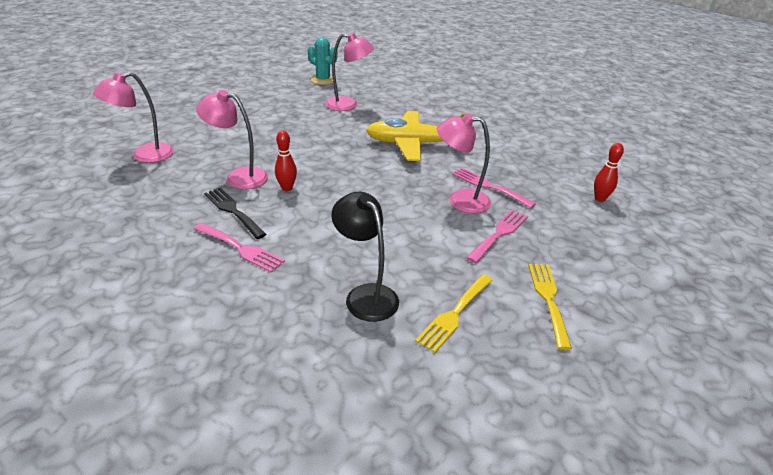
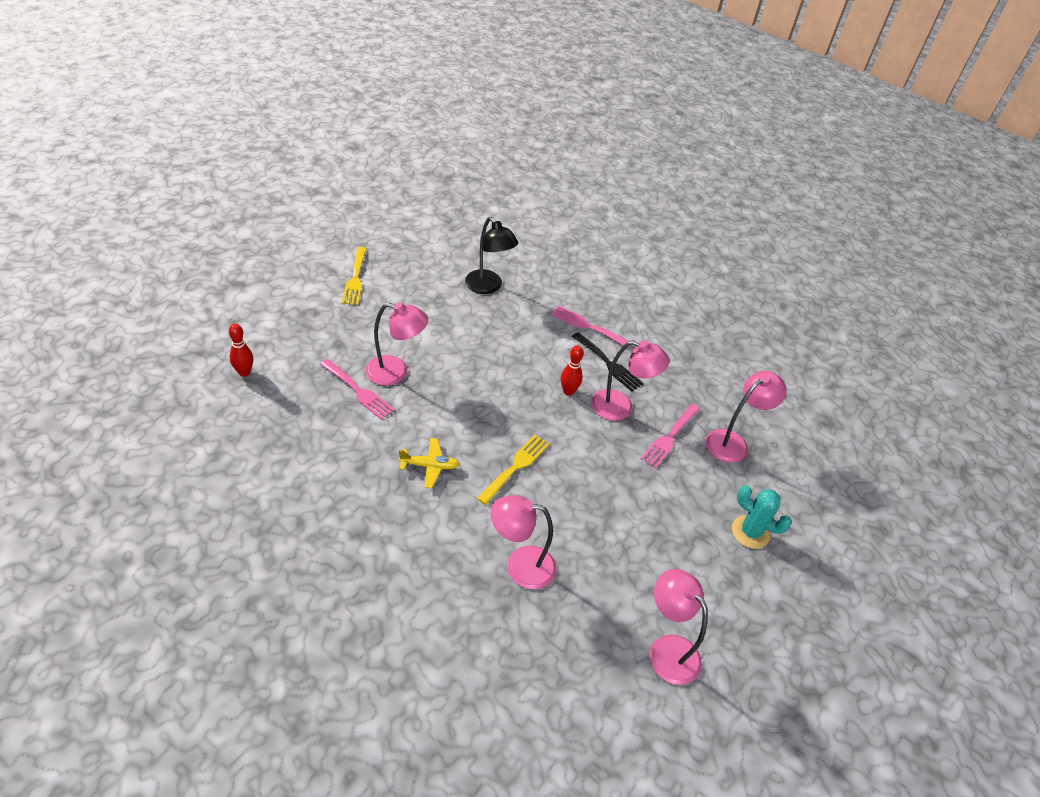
camera: 175 degrees right, 10 degrees up
(267, 80) = (667, 649): none -> pink lamp
(323, 80) = (572, 657): turquoise cactus -> turquoise cactus (750, 532)
(414, 144) = (429, 466): yellow plane -> yellow plane, size x0.47
(454, 314) = (427, 272): yellow fork -> yellow fork (515, 467)
(499, 233) = (370, 334): pink fork -> pink fork (669, 437)

